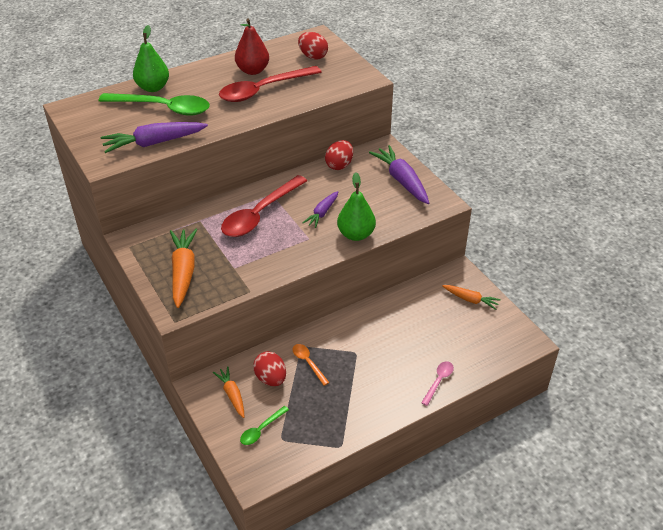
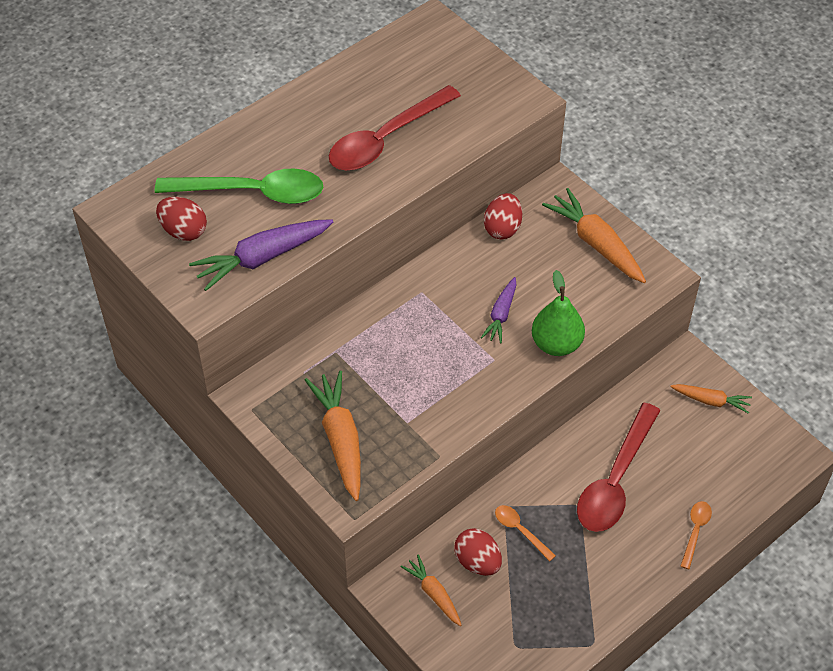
camera: 10 degrees left, 10 degrees up
(153, 88) = (224, 155): green pear -> none
(252, 70) = (358, 103): red pear -> none
(260, 214) = (415, 329): red spoon -> red spoon (615, 480)
(261, 429) = (486, 637): green spoon -> none
(313, 56) = (438, 64): red egg -> red egg (183, 231)
(402, 180) = (596, 243): purple carrot -> orange carrot
(438, 381) = (695, 531): pink spoon -> orange spoon

